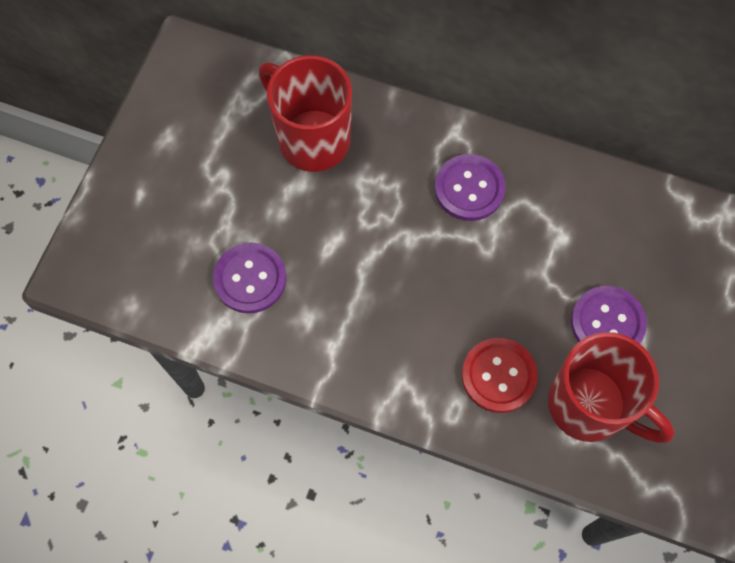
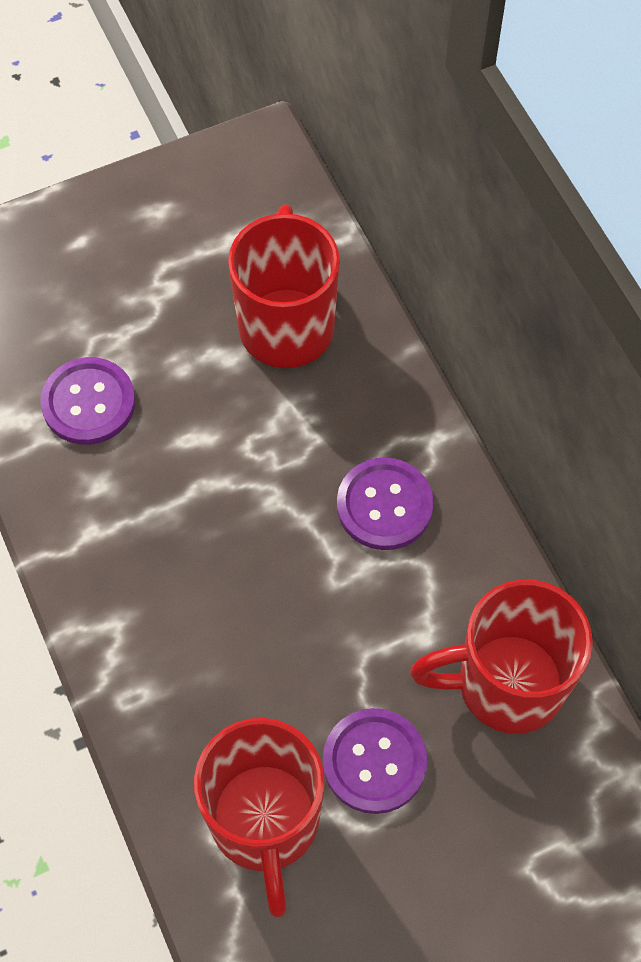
camera: 45 degrees right, 5 degrees down
(498, 376) = (210, 707): red button -> none
(625, 223) = (506, 684): none -> red mug

